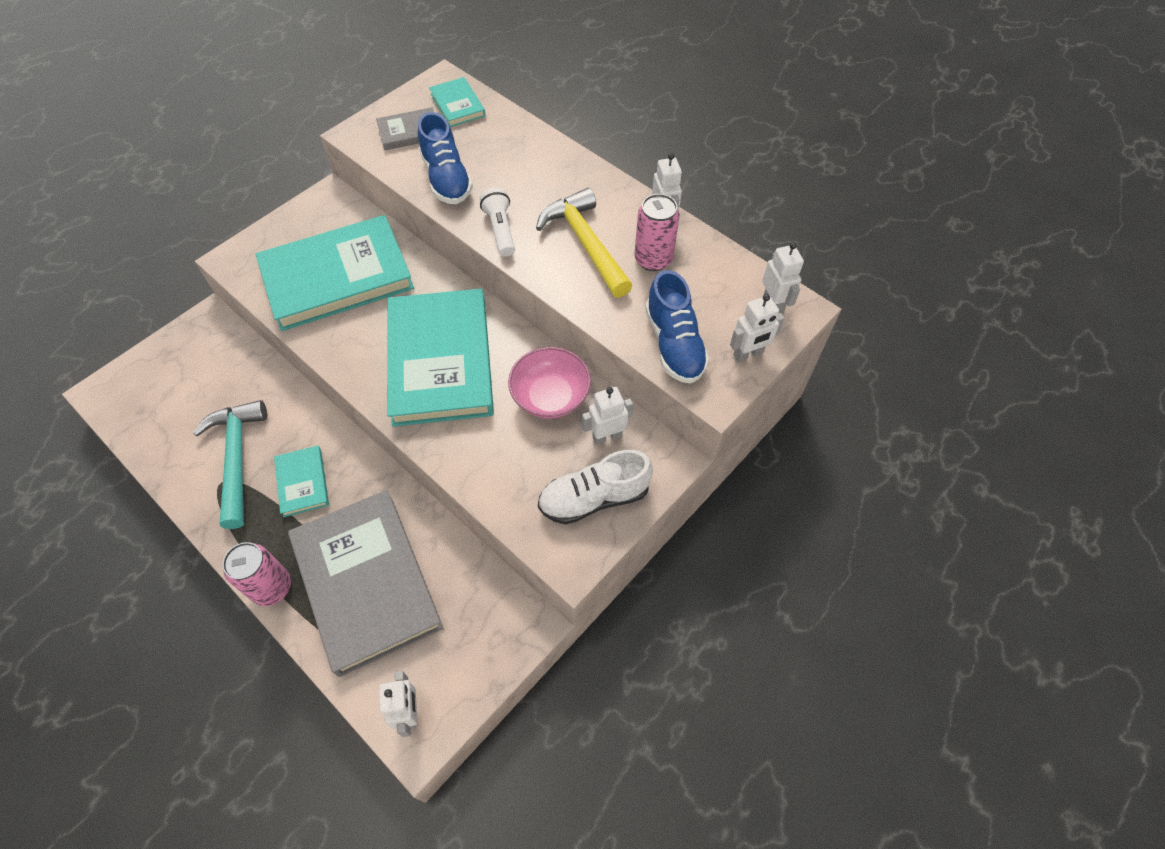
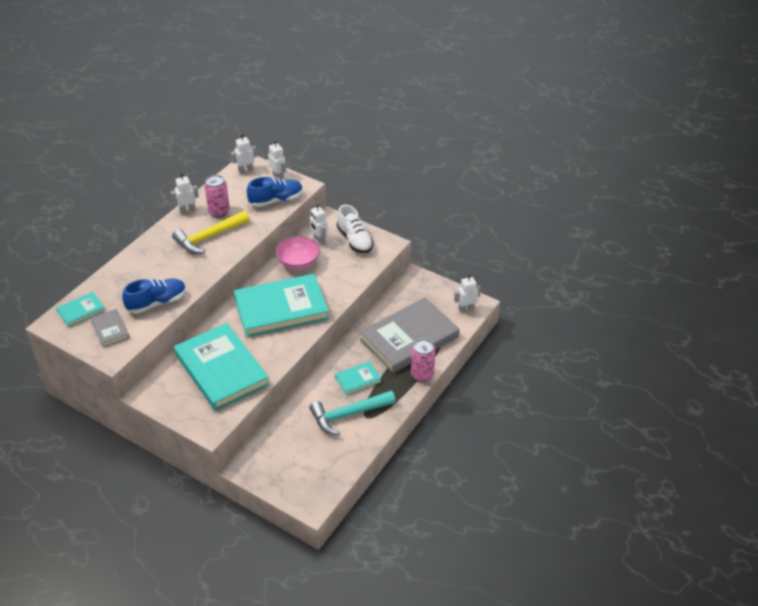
camera: 100 degrees left, 15 degrees down
(500, 230) = (201, 272): white flashlight -> none

